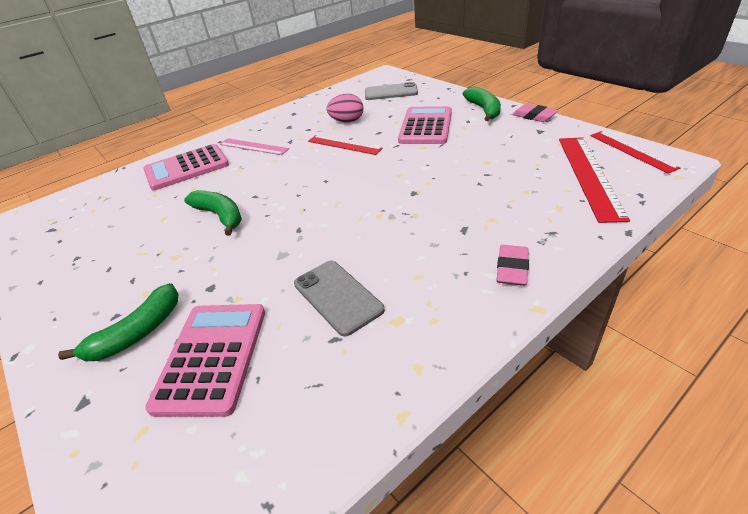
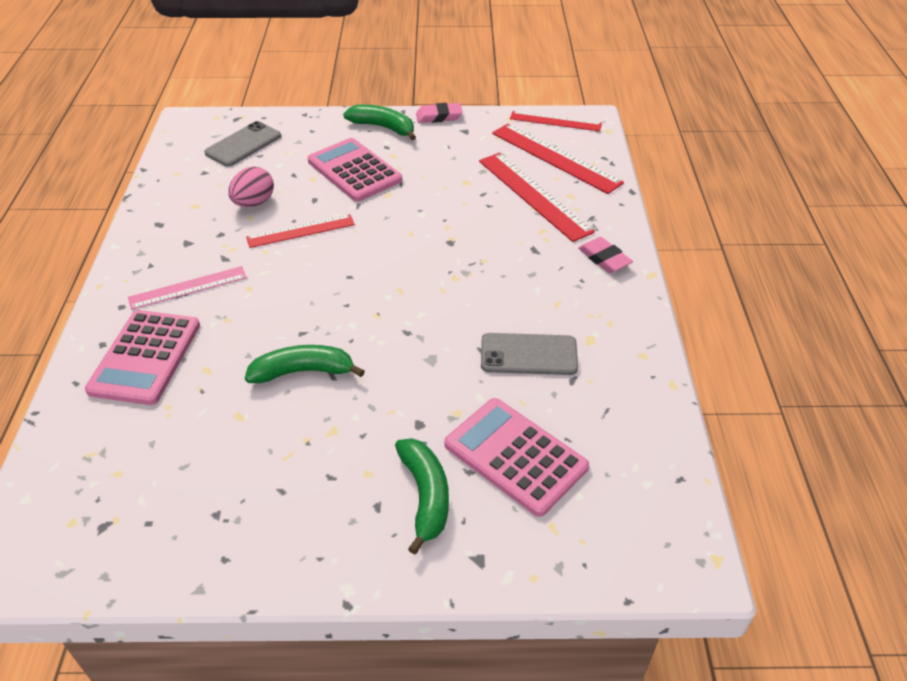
camera: 55 degrees left, 5 degrees up
(526, 193) = (534, 195): none -> red ruler

